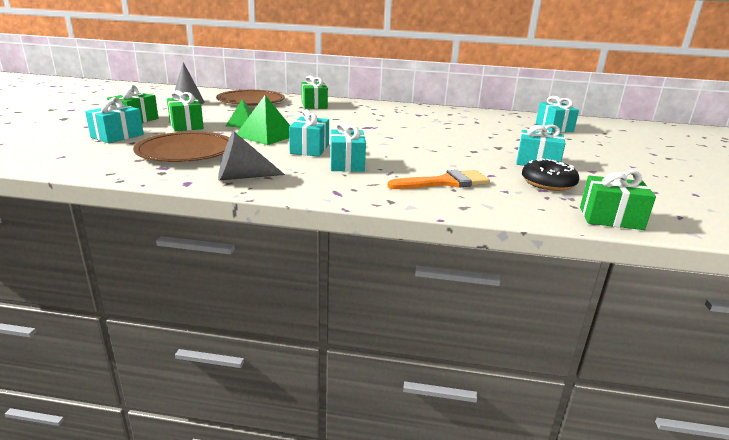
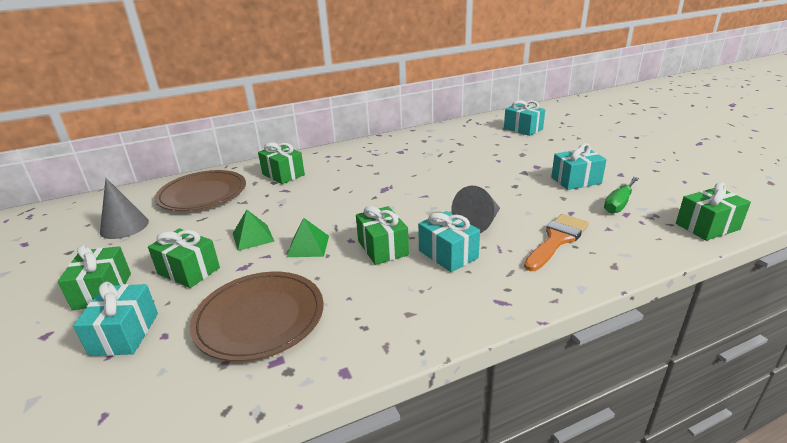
camera: 30 degrees left, 5 degrees up
(242, 177) = (386, 328): grey cone -> grey cone (479, 223)
(267, 135) = (308, 246): green pyramid -> green pyramid, size x0.66
(310, 149) = (383, 248): turquoise gift -> green gift
(548, 183) = (618, 204): black donut -> green screwdriver

